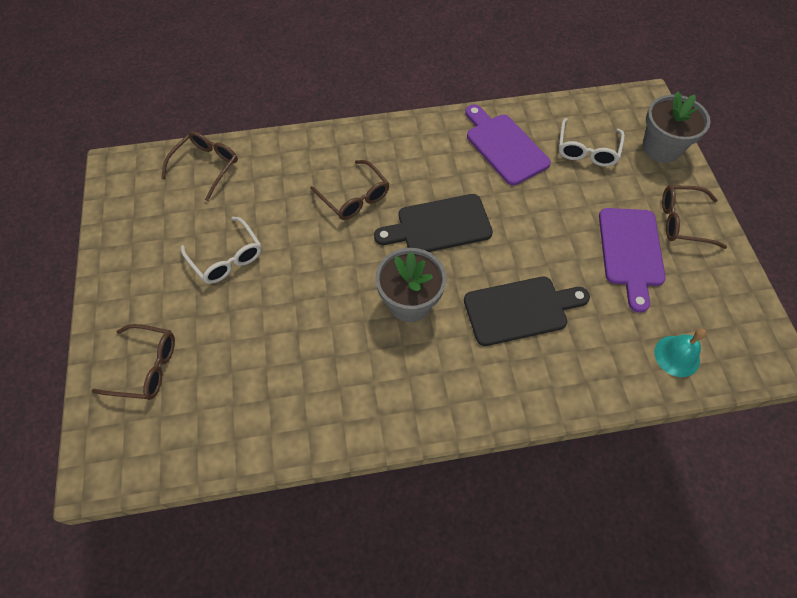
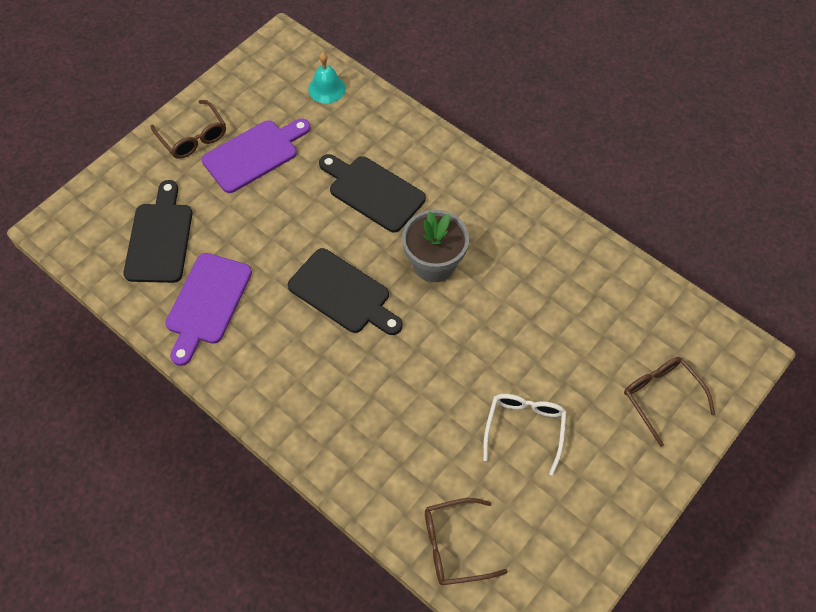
camera: 130 degrees left, 0 degrees up
(354, 197) = (371, 380): brown glasses -> none
(587, 150) = (160, 238): white glasses -> black cutting board
(661, 148) = (113, 187): grey flower pot -> none

